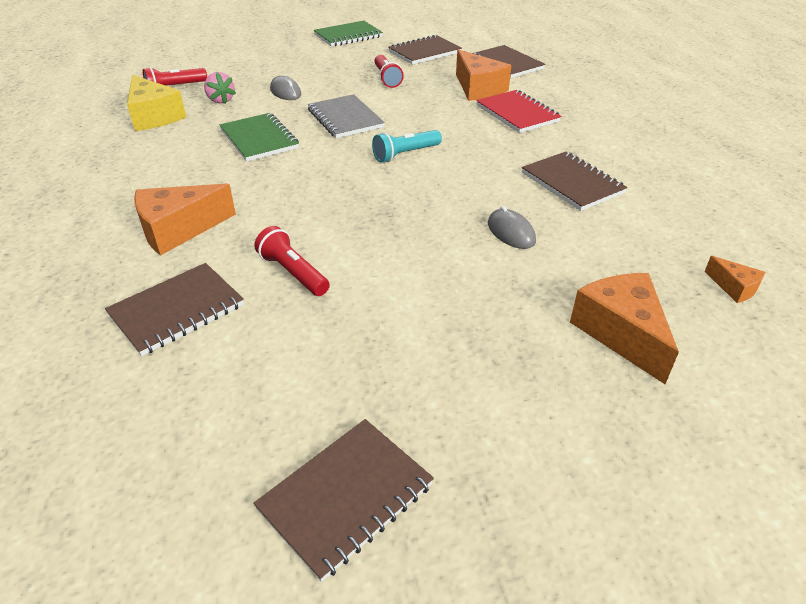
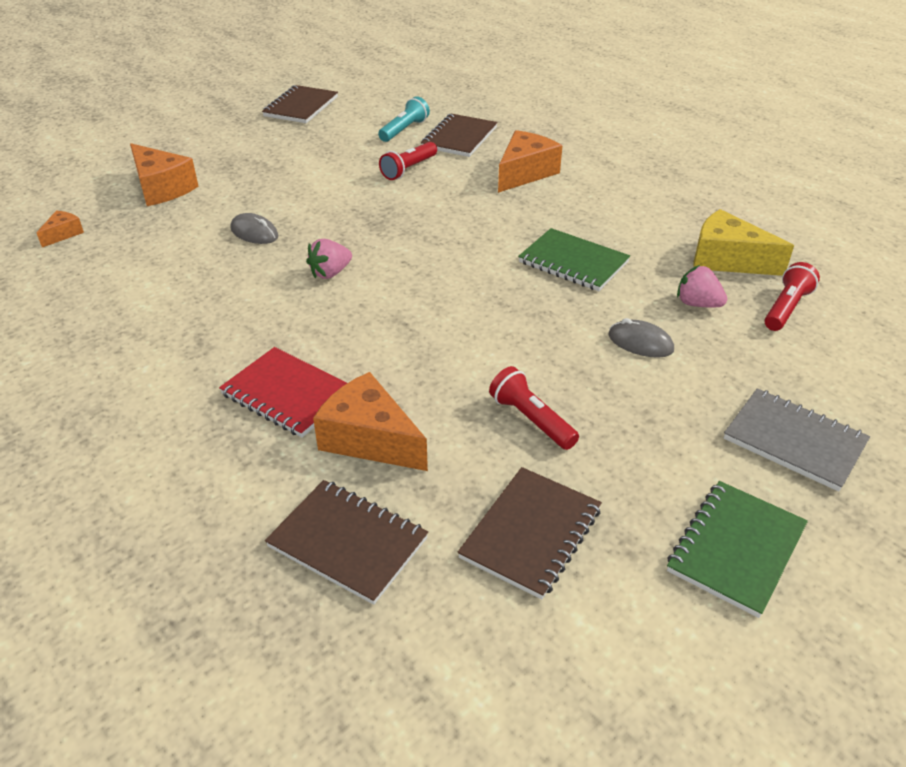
camera: 155 degrees right, 0 degrees up
(293, 273) = (408, 169): red flashlight -> red flashlight turned 105 degrees clockwise
(345, 119) = (512, 317): grey notebook -> grey notebook (794, 441)
(405, 154) = (399, 286): turquoise flashlight -> turquoise flashlight (404, 130)
(454, 176) = (330, 273): none -> pink strawberry
(572, 183) = (200, 297): brown notebook -> none
(734, 288) = (63, 234): orange cheese -> orange cheese turned 90 degrees clockwise

